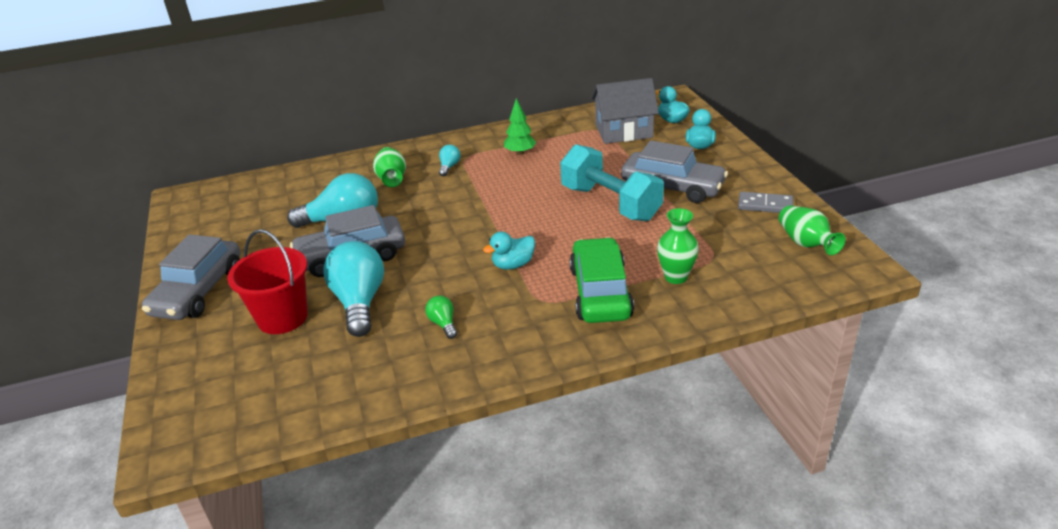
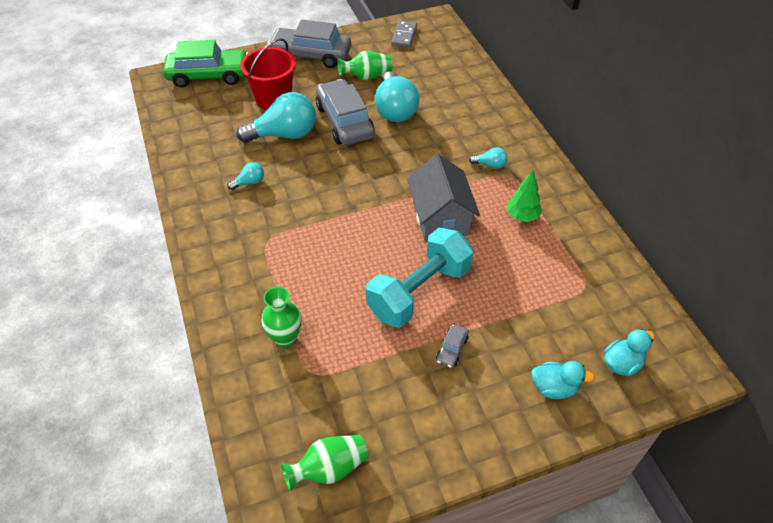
camera: 85 degrees right, 15 degrees up
(392, 179) = (466, 129): green vase -> green vase (367, 77)
(443, 324) = (249, 182): green light bulb -> turquoise light bulb
(513, 265) = (320, 219): turquoise duck -> none
(600, 292) = (271, 280): green car -> green car (208, 75)
(623, 131) = (584, 310): grey house -> grey house (440, 218)
(672, 187) = (451, 349): grey car -> grey car, size x0.42
(765, 205) = (411, 440): grey domino -> grey domino (404, 35)

